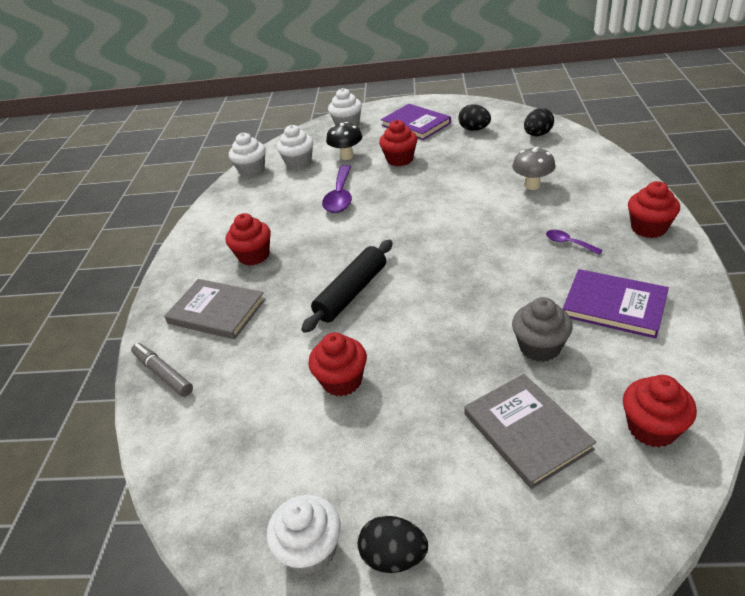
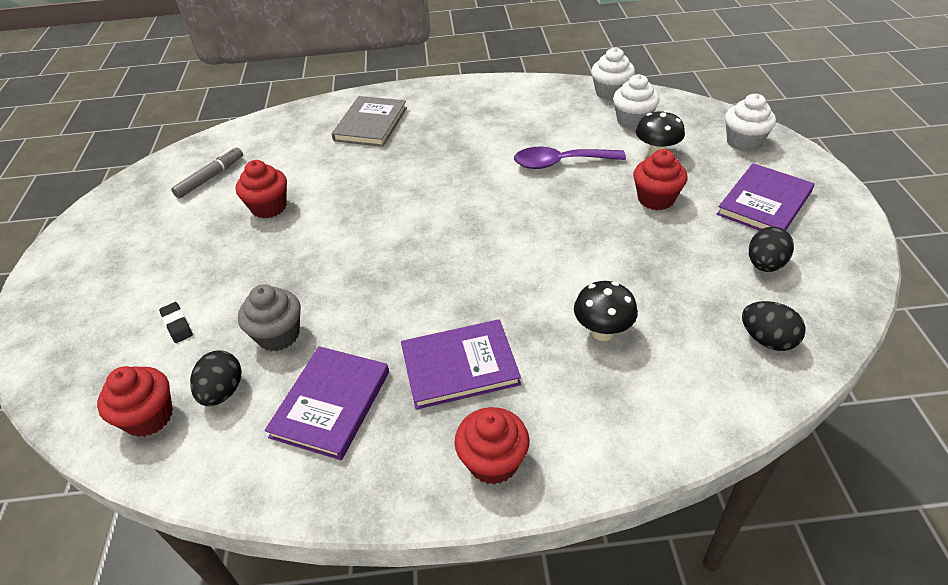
camera: 80 degrees right, 5 degrees up
(163, 374) = (301, 116): grey marker -> grey marker (210, 177)
(254, 256) = (449, 127): red cupcake -> none
(311, 550) = (119, 216): white cupcake -> none
(352, 293) = (385, 196): black rolling pin -> none
(394, 556) = (97, 255): black egg -> black egg (223, 392)
(526, 431) = (177, 325): grey book -> black eraser
(532, 185) = (602, 332): grey mushroom -> black mushroom
(568, 243) = (460, 366): purple spoon -> purple book

